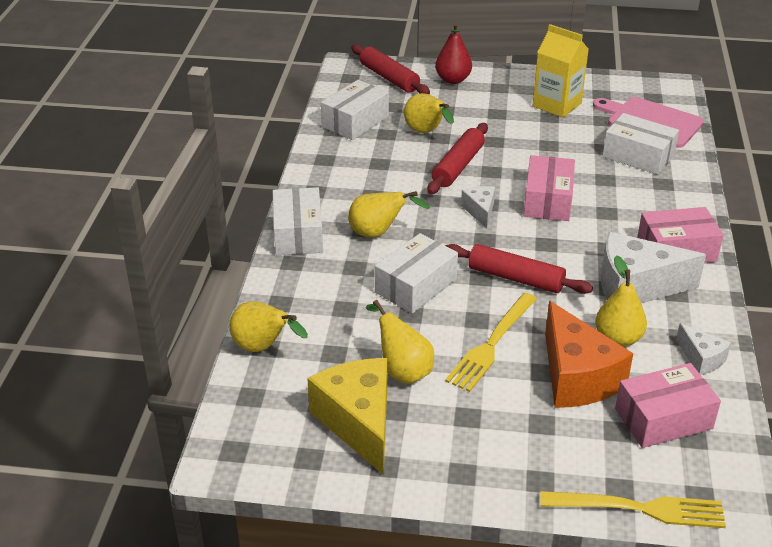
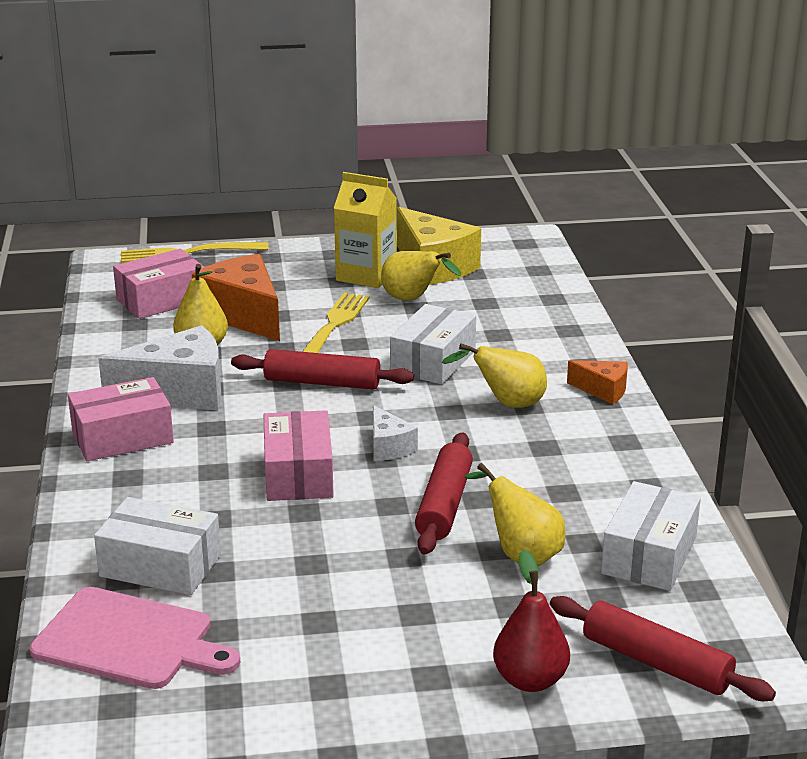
camera: 165 degrees right, 10 degrees down
(263, 348) = (555, 297): yellow pear -> none
(298, 234) = (603, 390): white box -> orange cheese
(557, 105) = (309, 651): yellow carton -> yellow carton (366, 275)
(701, 359) = (115, 343): white cheese -> none

